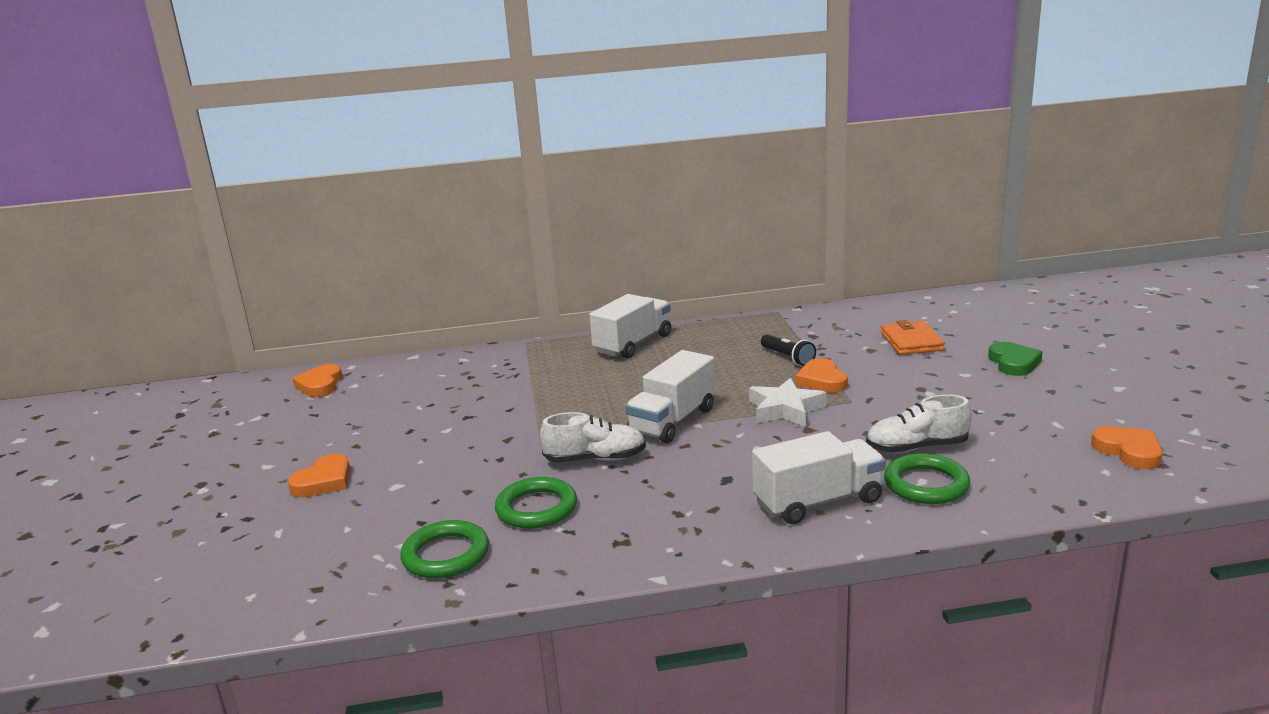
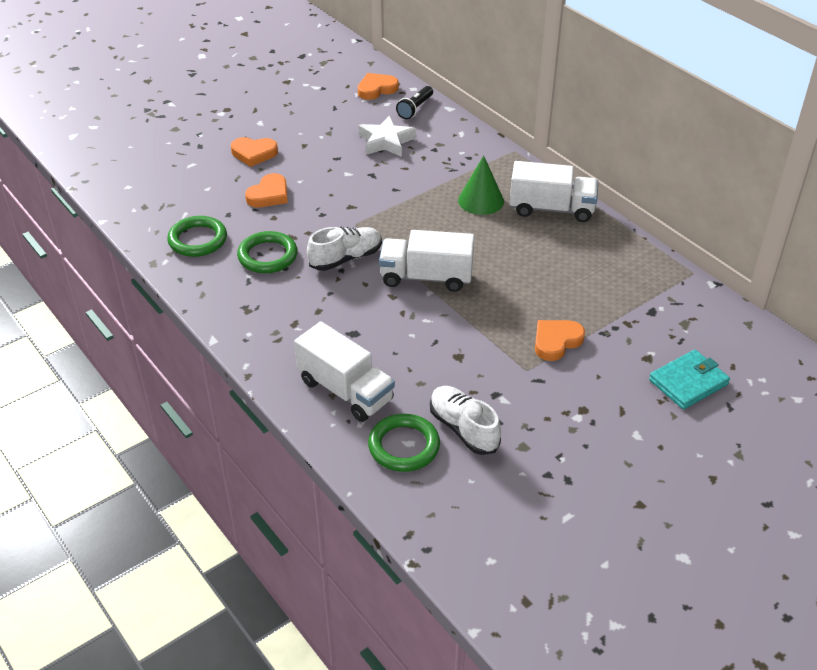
camera: 60 degrees right, 20 degrees up
(582, 371) = (481, 200): none -> green cone
(595, 459) = (346, 258): white shoe -> white shoe turned 90 degrees counterclockwise
(785, 409) = (485, 334): white star -> white star (386, 141)
(788, 358) = (589, 308): black flashlight -> black flashlight (415, 109)
(911, 342) = (688, 382): orange wallet -> turquoise wallet
(1013, 363) = (689, 467): green heart -> none
(1128, 451) = (539, 574): orange heart -> orange heart (269, 195)

